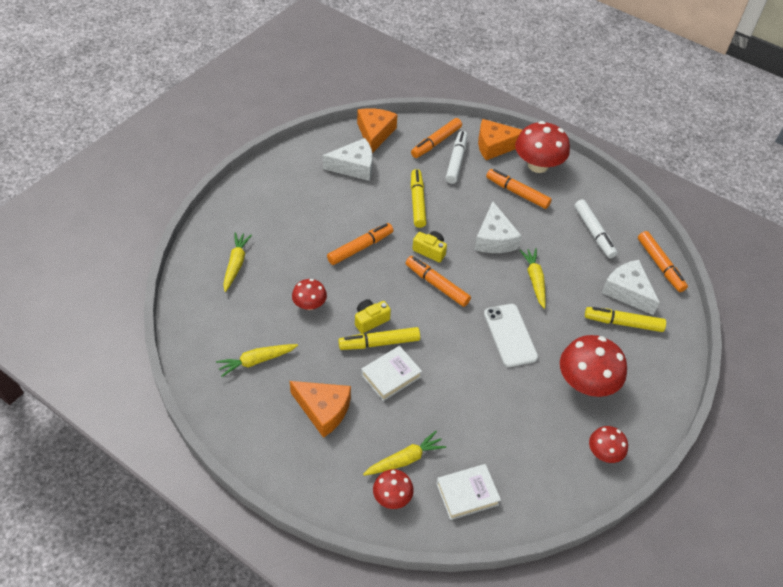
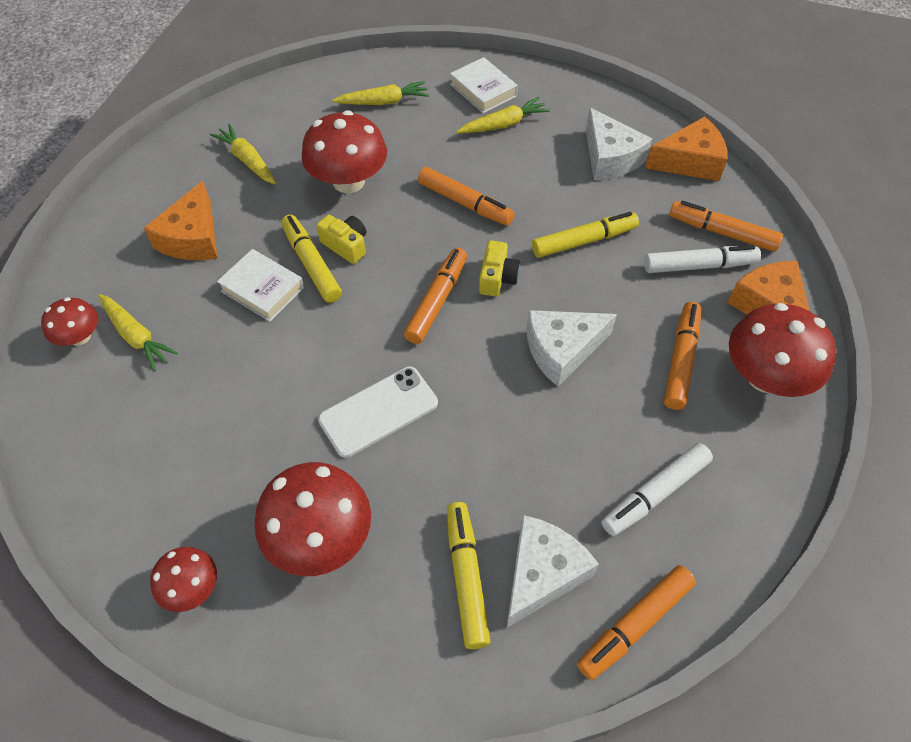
camera: 75 degrees right, 5 degrees up
(309, 304) = (348, 181): red mushroom -> red mushroom, size x1.80
(467, 494) = (94, 417): white book -> white book (483, 90)
(534, 280) = (502, 422): yellow carrot -> yellow carrot (503, 124)

